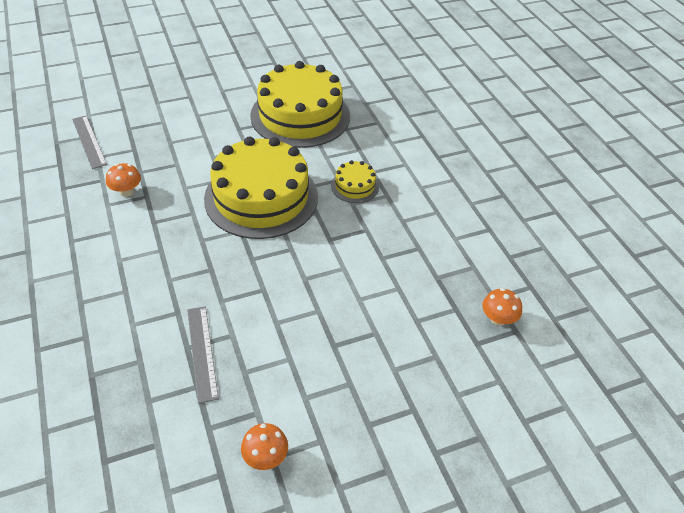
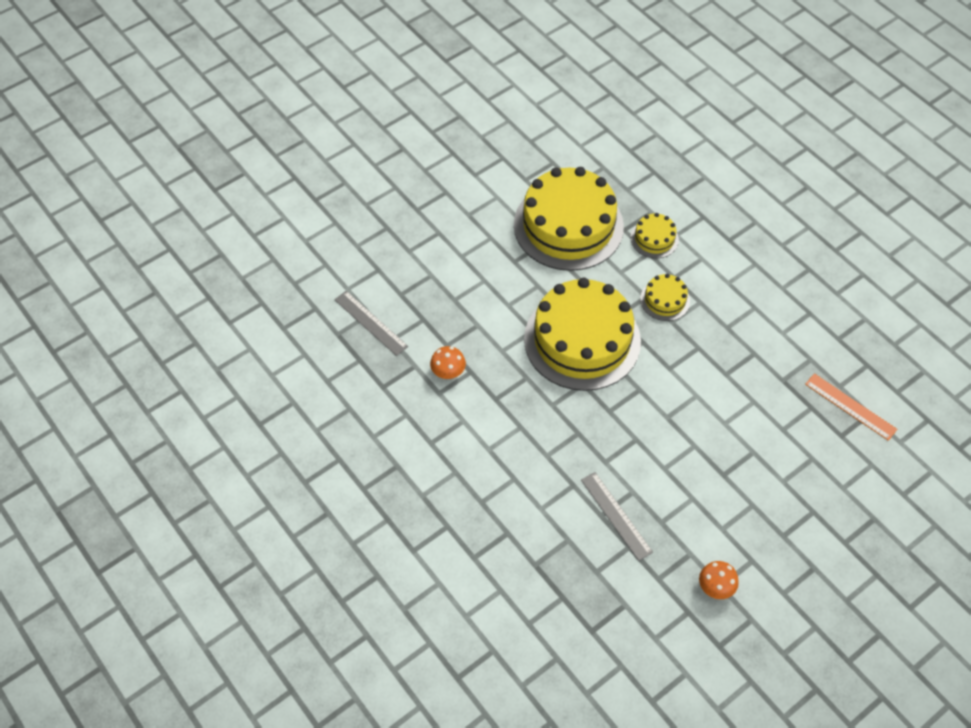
camera: 15 degrees left, 10 degrees up
(370, 141) = (654, 238): none -> yellow cake
(498, 319) = (850, 406): orange mushroom -> orange ruler

